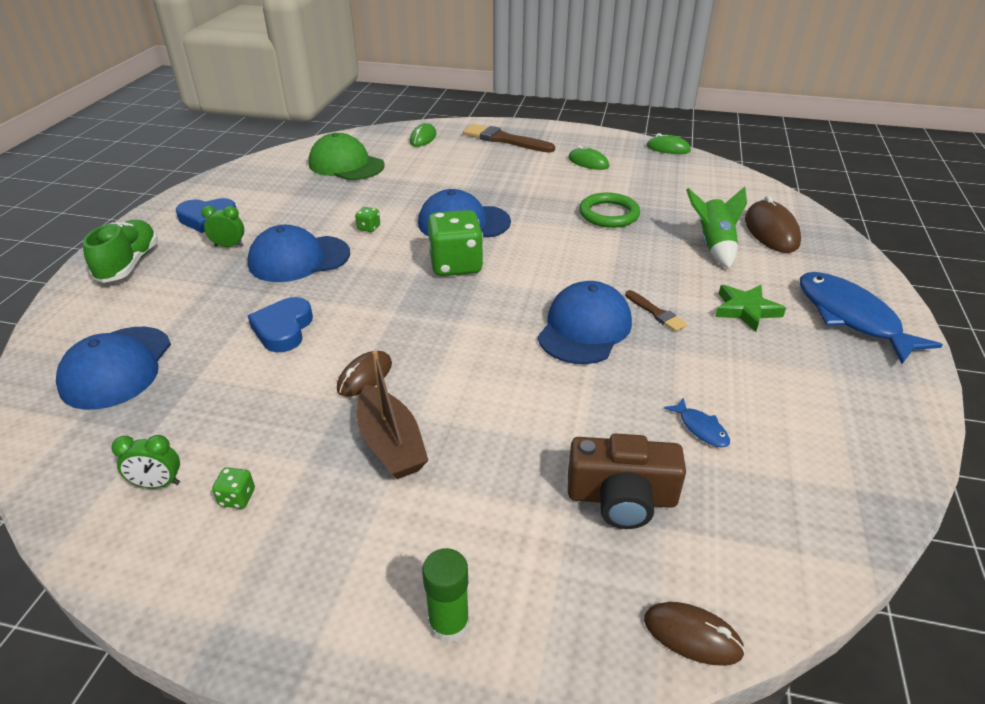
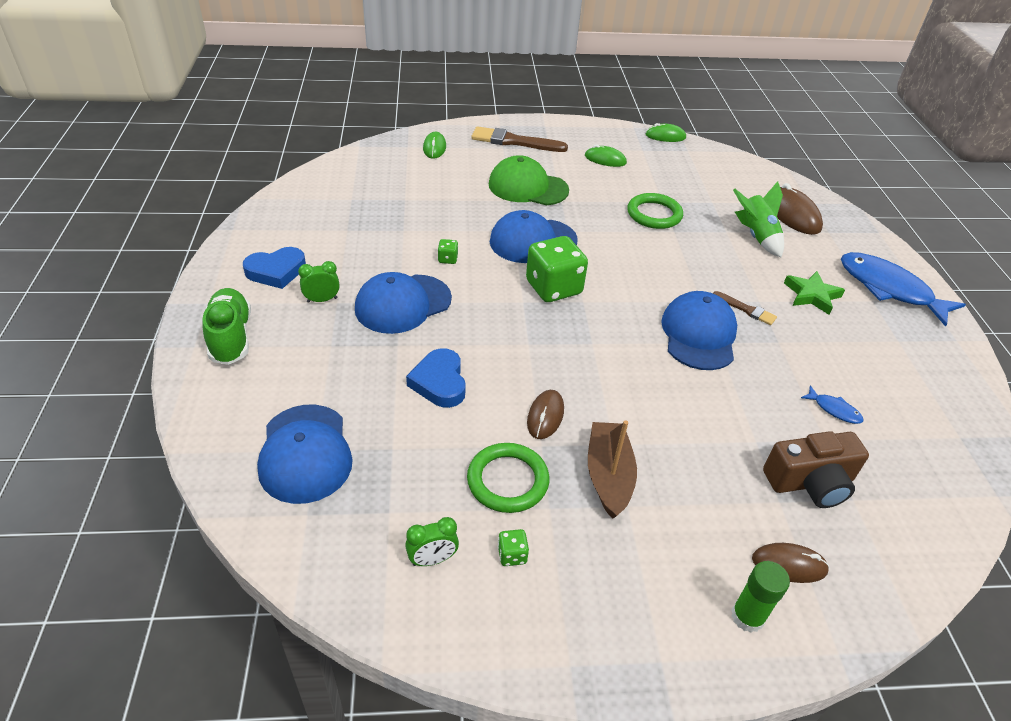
camera: 20 degrees left, 5 degrees up
(284, 428) = (507, 481): none -> green ring
(346, 165) = (377, 188): green cap -> green cap (528, 187)
(391, 444) = (608, 476): brown boat -> brown boat turned 135 degrees counterclockwise
(692, 636) = (914, 579): brown mouse -> brown mouse (789, 565)

